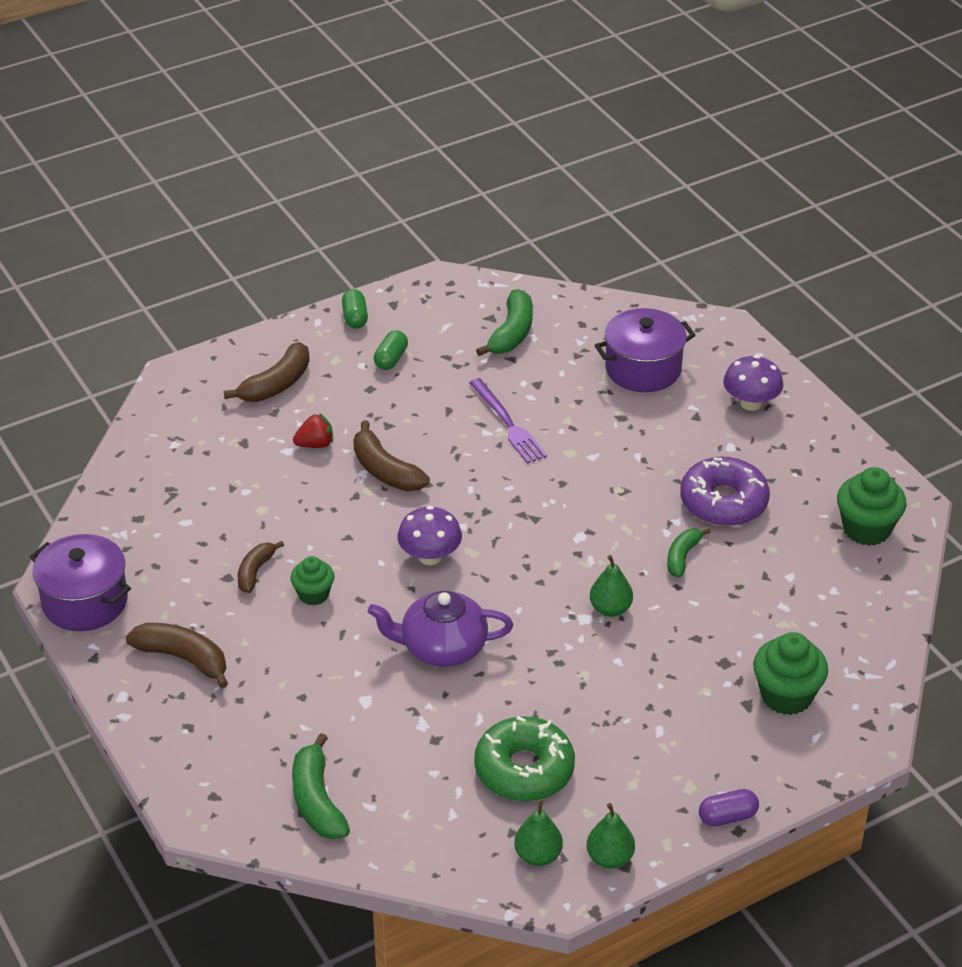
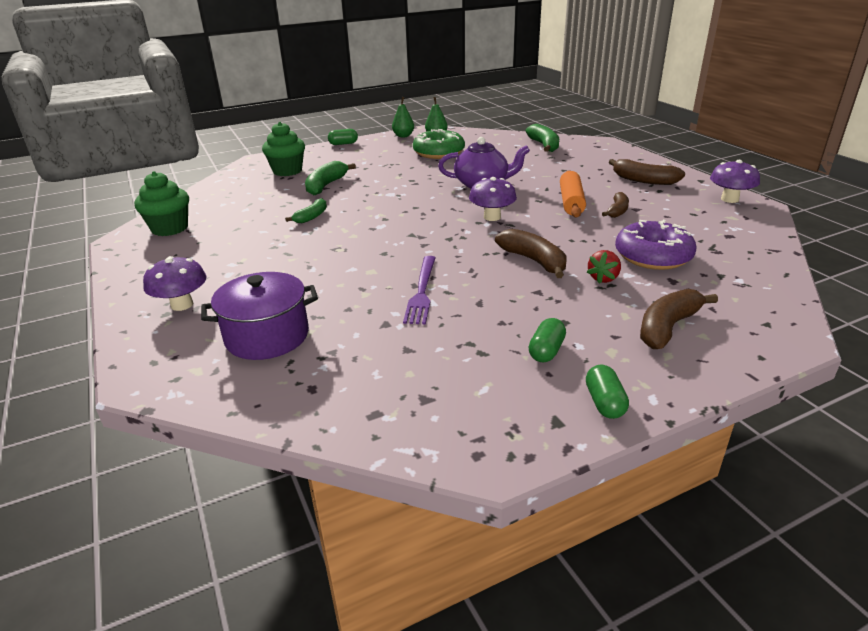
camera: 175 degrees left, 10 degrees down
(85, 601) = (729, 199): purple pot -> purple mushroom
(313, 594) = (571, 202): green cupcake -> orange rolling pin
(315, 444) = (603, 278): red strawberry -> red strawberry turned 45 degrees counterclockwise
(508, 424) = (422, 291): purple fork -> purple fork turned 150 degrees counterclockwise
(512, 333) = (401, 378): green banana -> green banana (326, 185)
(610, 609) = (372, 197): green pear -> none
(723, 502) = (261, 242): purple donut -> purple donut (653, 256)
(727, 817) = (343, 144): purple capsule -> green capsule

